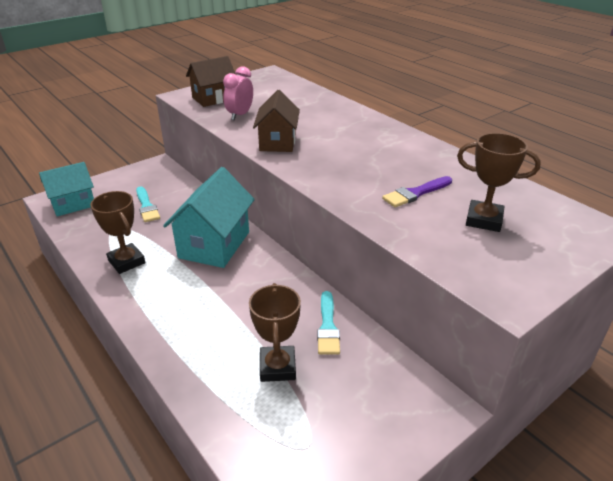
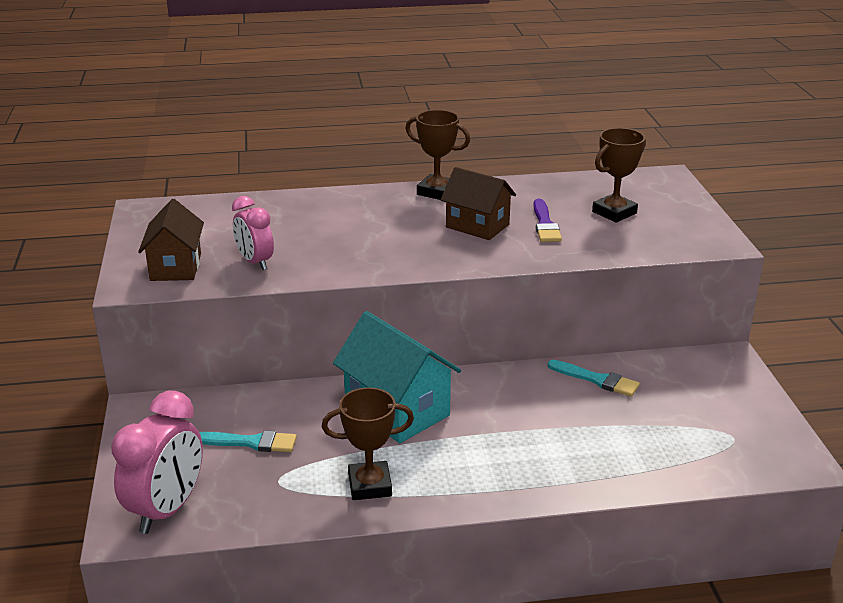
camera: 60 degrees left, 5 degrees down
(73, 204) = (167, 510): turquoise house -> pink clock
(277, 142) = (360, 259): brown house -> brown house (477, 226)
(277, 367) = (632, 425): brown trophy -> brown trophy (437, 192)

